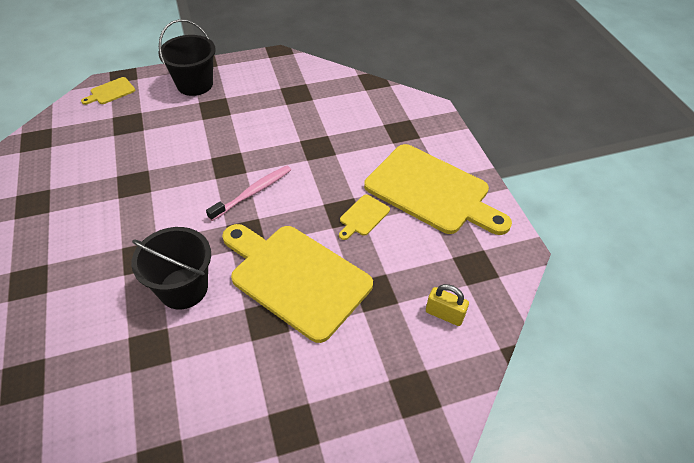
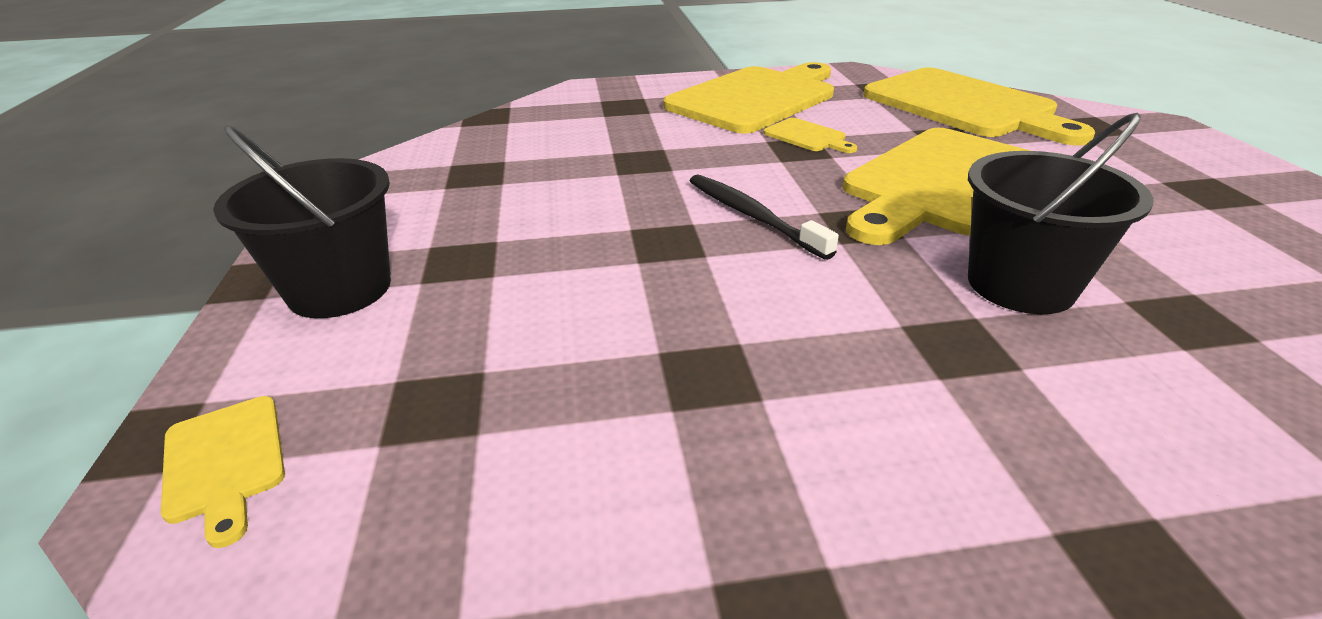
camera: 80 degrees left, 15 degrees down
(253, 192) = (752, 216): pink toothbrush -> black toothbrush
(444, 314) = (964, 106): yellow padlock -> yellow cutting board

